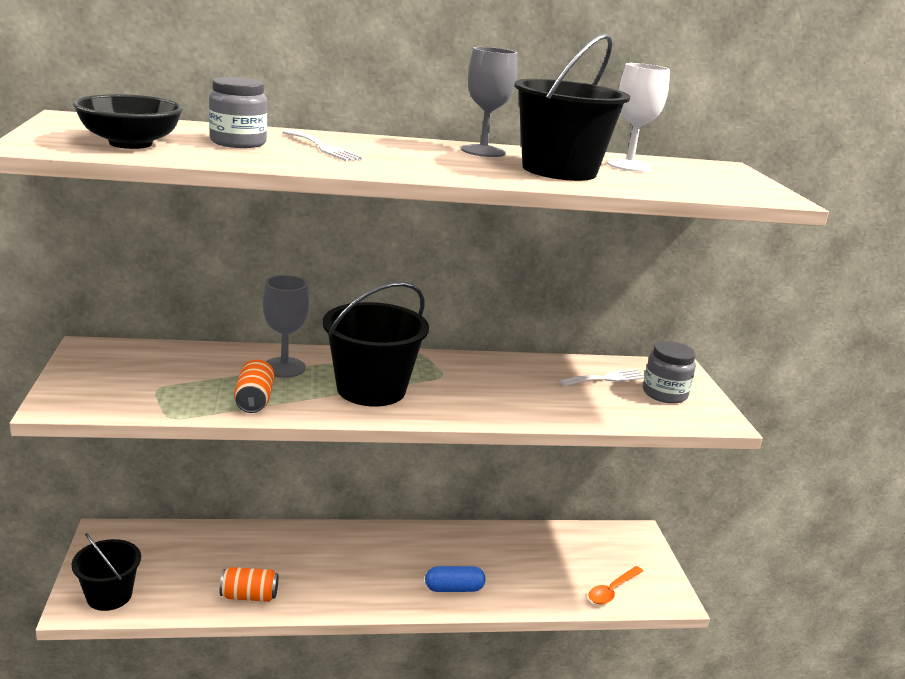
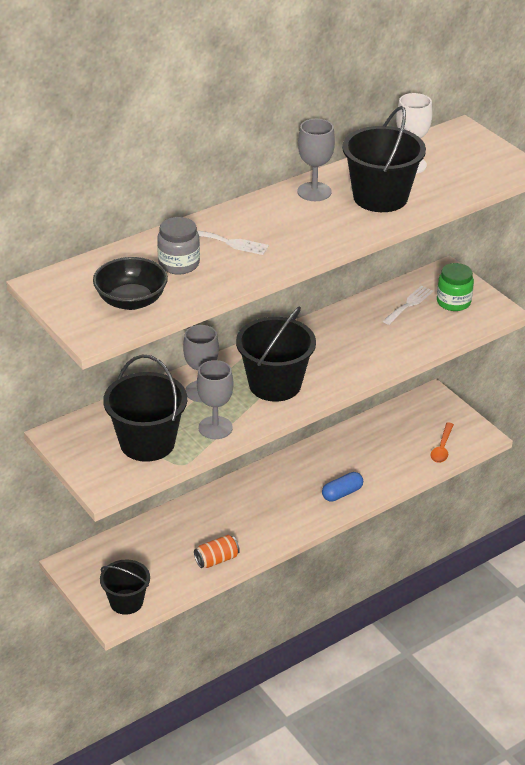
camera: 25 degrees left, 15 degrees up
(164, 386) = (147, 443): none -> black bucket
(254, 400) = (215, 428): orange can -> grey goblet
(664, 394) = (453, 302): grey jar -> green jar

